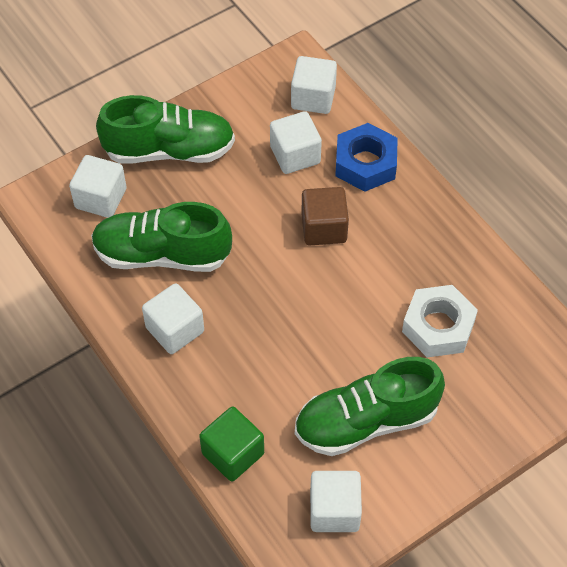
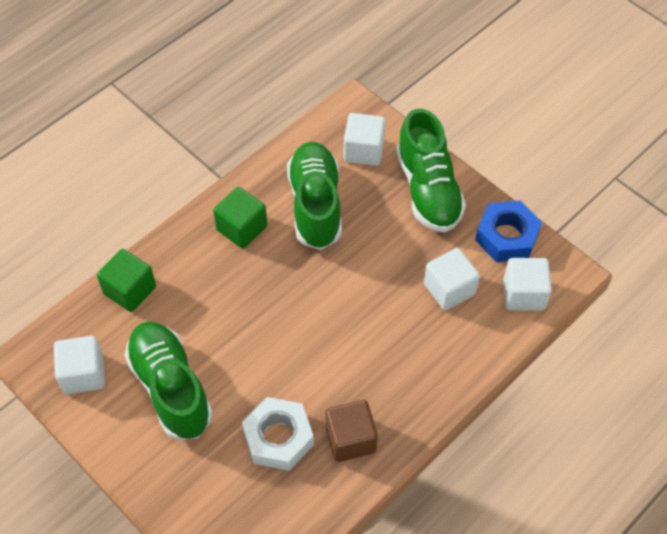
camera: 80 degrees right, 0 degrees up
(175, 329) = (242, 228): white cube -> green cube
(324, 228) = (370, 325): brown cube -> brown cube (350, 439)
(365, 163) = (455, 351): blue nut -> blue nut (506, 236)

